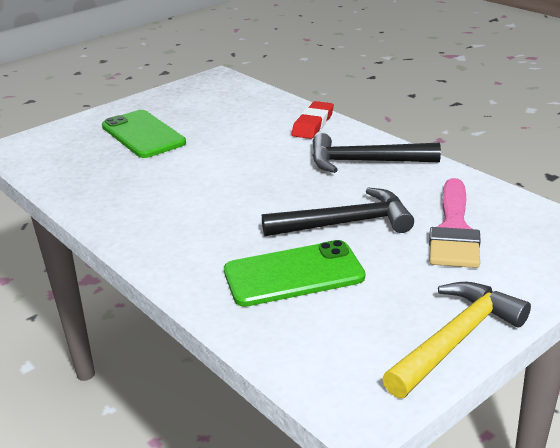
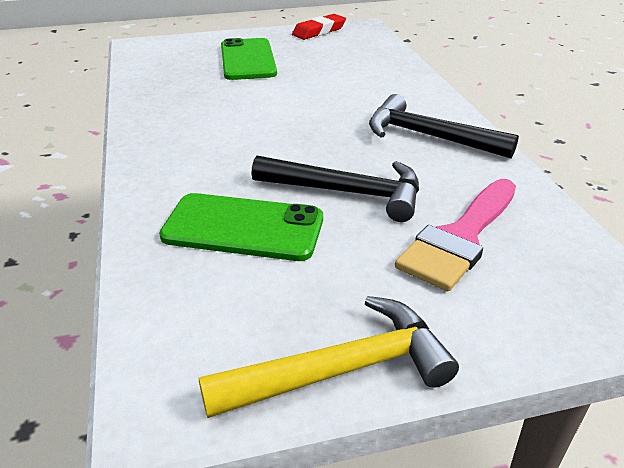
camera: 25 degrees right, 5 degrees up
(313, 124) = (410, 87): red eraser -> red eraser (319, 31)

